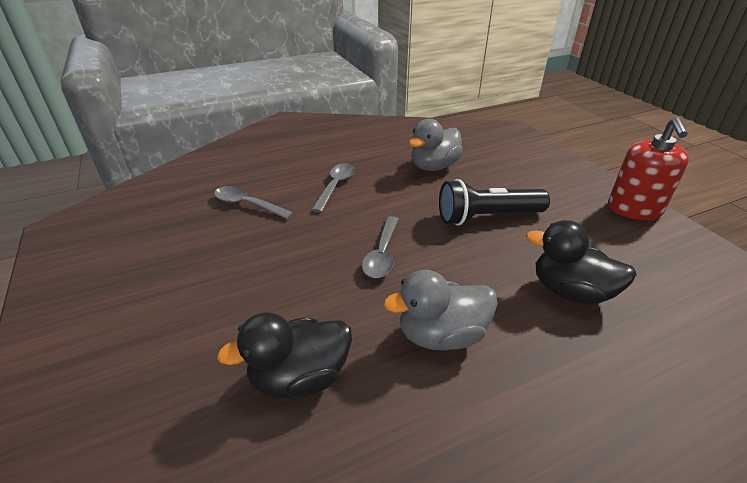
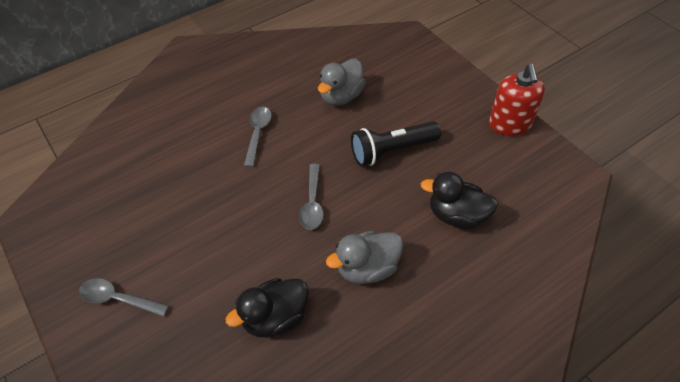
camera: 10 degrees left, 15 degrees up
(247, 204) = (185, 167): grey spoon -> grey spoon (118, 299)

